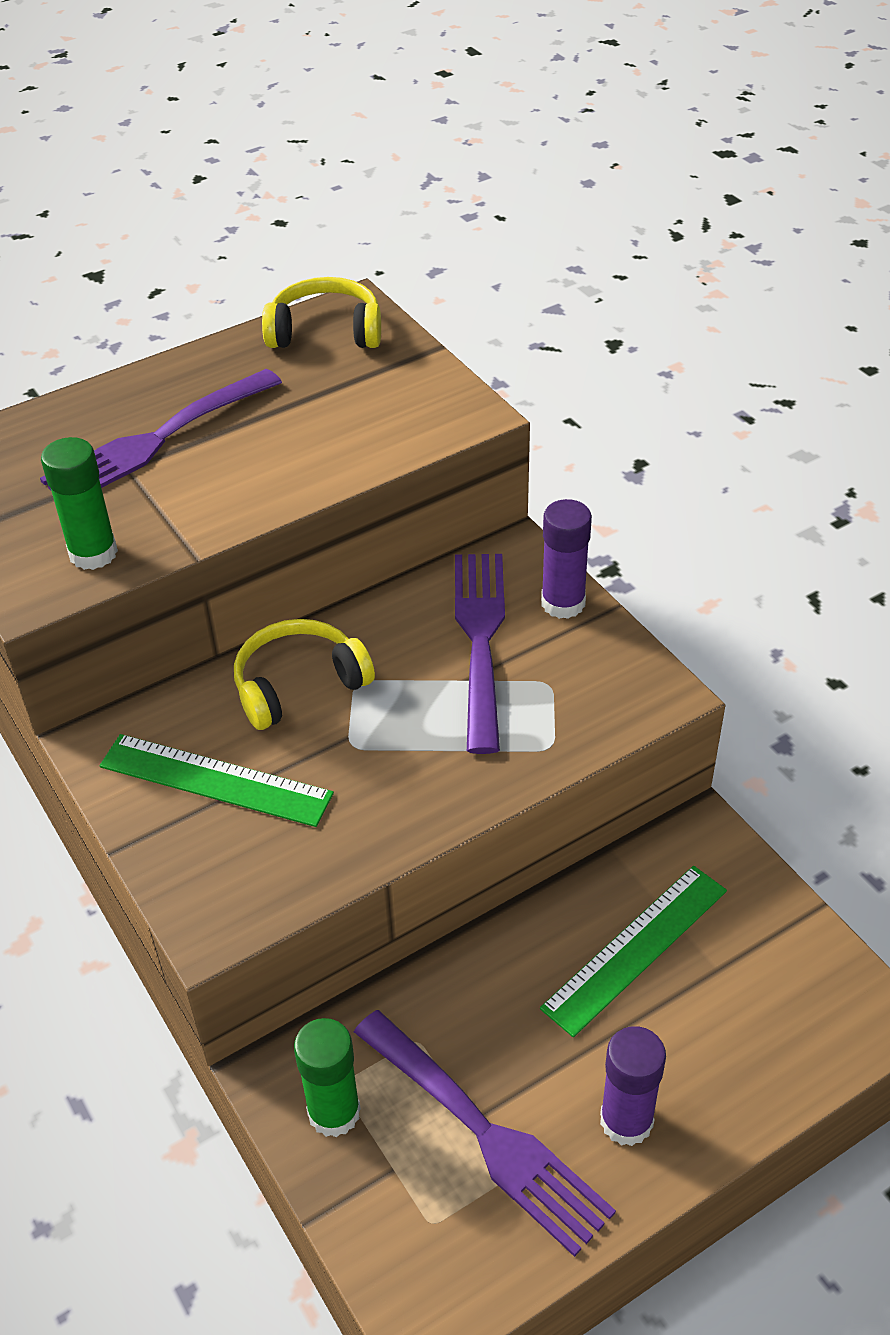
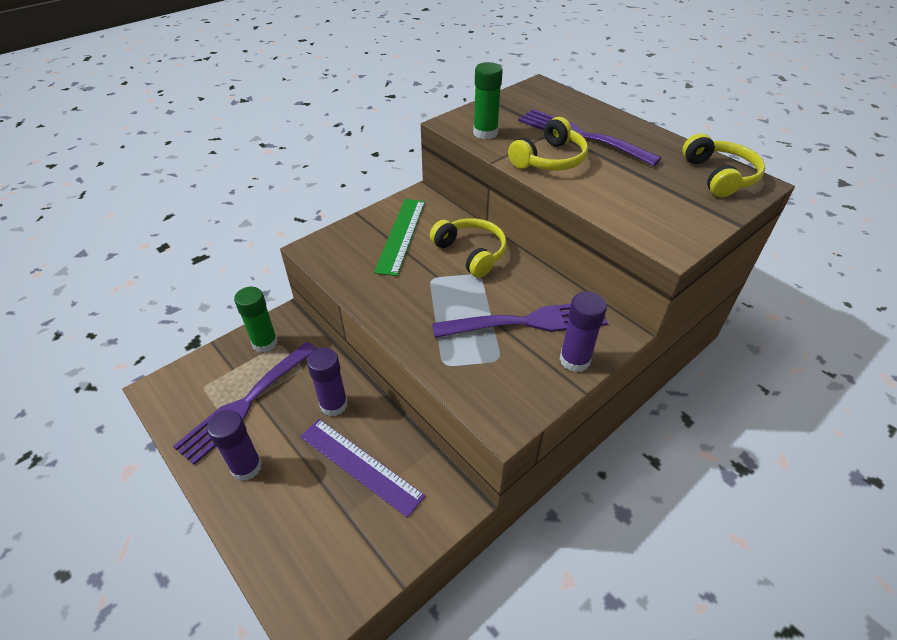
camera: 80 degrees right, 0 degrees up
(216, 488) = (549, 159): none -> yellow headphones
(510, 986) = (333, 404): none -> purple glue stick
(635, 948) = (360, 465): green ruler -> purple ruler

